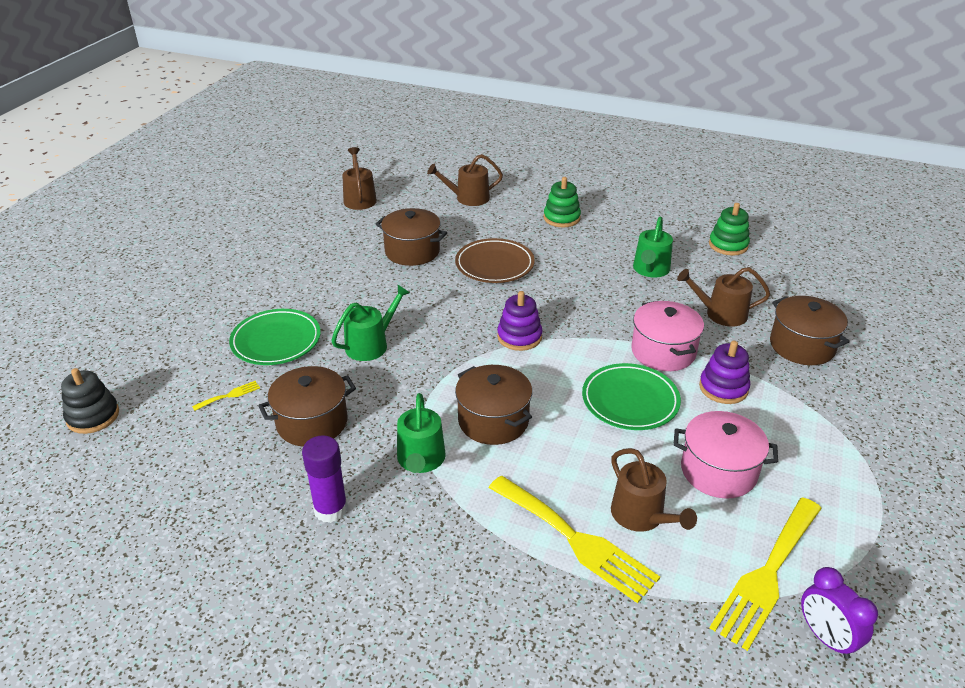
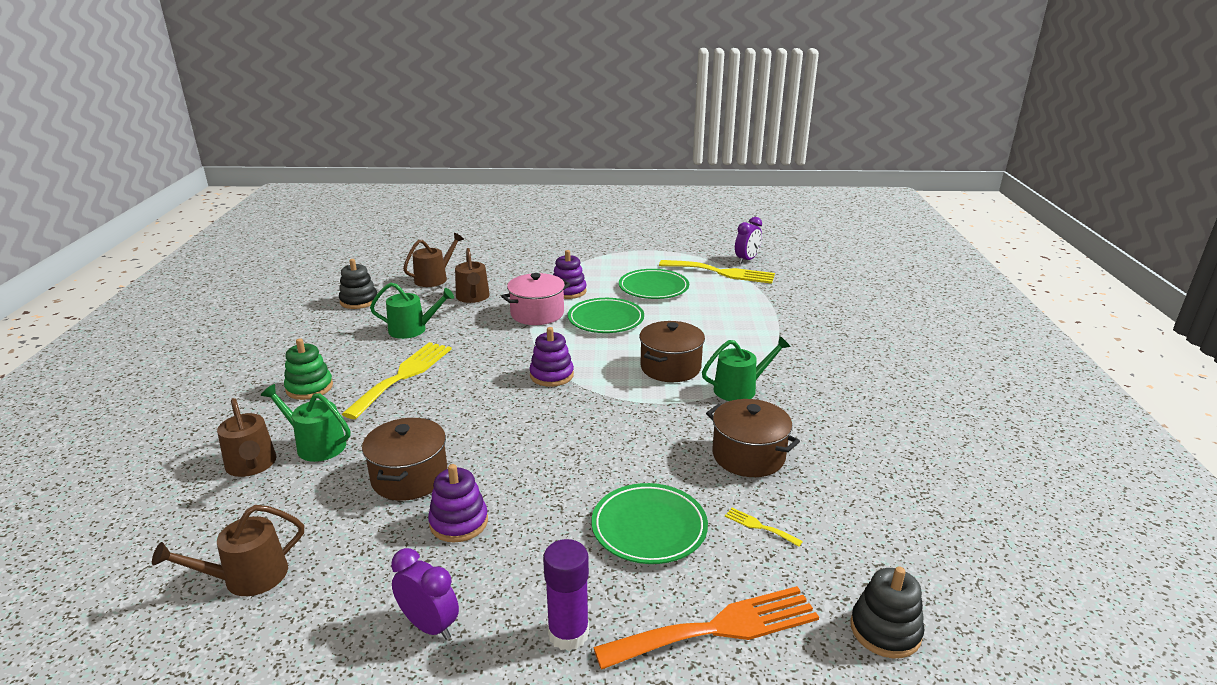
camera: 110 degrees left, 10 degrees down
(170, 344) = (718, 628): none -> orange fork
(272, 248) = (429, 626): none -> purple clock
(330, 509) = (826, 415): purple glue stick -> purple glue stick (568, 634)
(349, 265) = (459, 522): none -> purple stacking toy
(371, 344) = (613, 455): green watering can -> green watering can (316, 445)
(494, 265) = (426, 412): brown plate -> none
(576, 540) = (752, 322): yellow fork -> yellow fork (403, 376)
(641, 516) = (713, 305): brown watering can -> brown watering can (434, 278)
(718, 471) = (653, 288): pink pot -> green plate
(728, 245) = (359, 301): green stacking toy -> black stacking toy
(802, 346) = (503, 270): brown pot -> none

